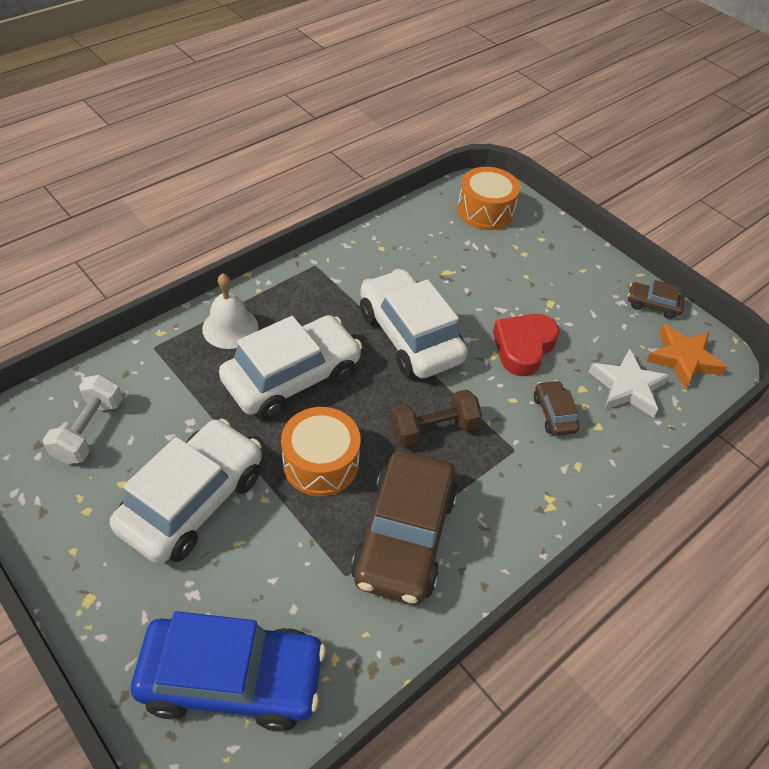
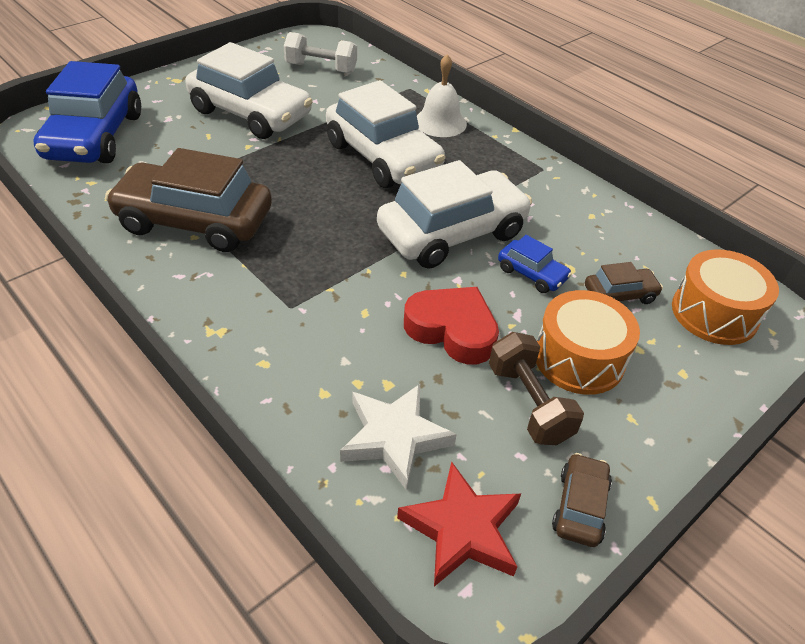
camera: 90 degrees right, 5 degrees down
(321, 463) = (282, 174): orange drum -> orange drum (579, 358)
(433, 429) = (320, 245): brown dumbbell -> brown dumbbell (529, 403)
(456, 294) = (532, 274): none -> blue car
(554, 414) = (343, 348): brown car -> brown car (619, 294)
(683, 359) = (462, 529): orange star -> red star

